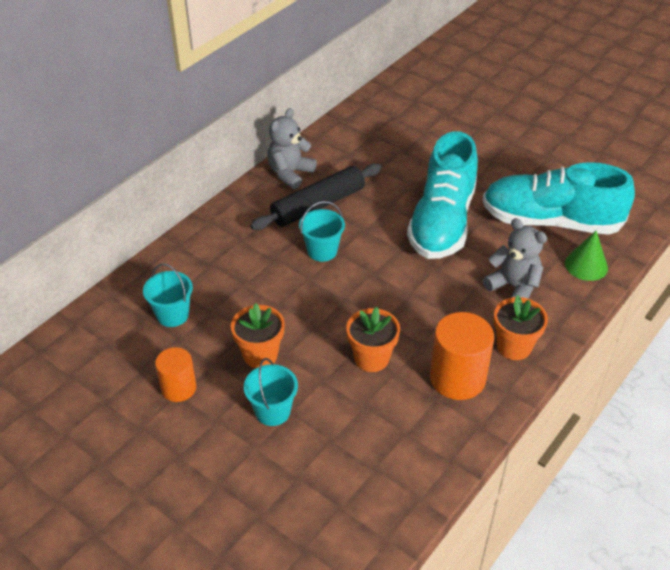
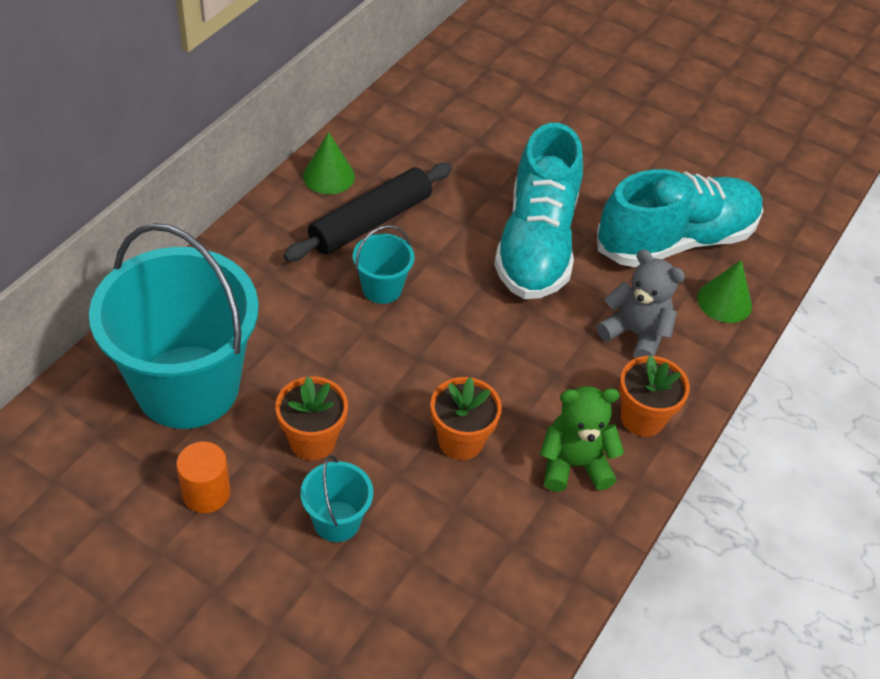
camera: 10 degrees left, 5 degrees up
(172, 315) = (187, 386): turquoise bucket -> turquoise bucket, size x2.35
(290, 173) = (328, 176): grey teddy bear -> green cone
(457, 378) = (574, 464): orange cylinder -> green teddy bear
(550, 221) = (675, 240): turquoise shoe -> turquoise shoe turned 150 degrees clockwise

